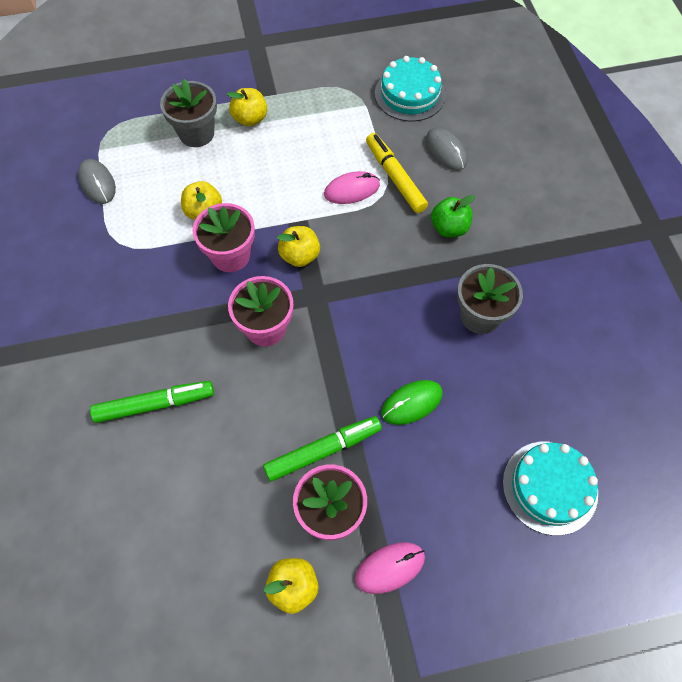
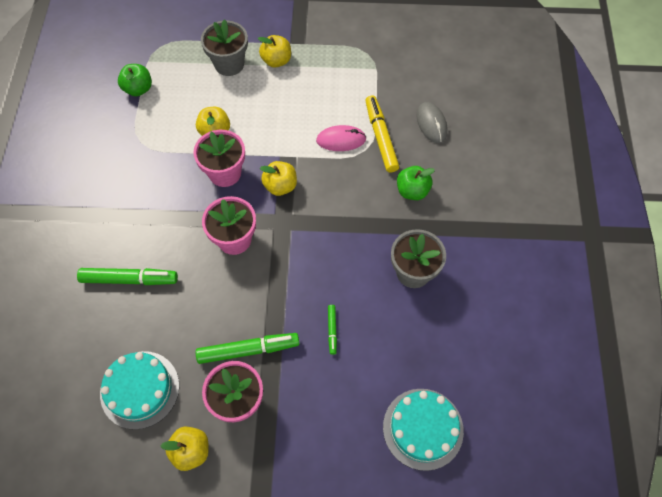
camera: 15 degrees right, 0 degrees up
(97, 183) = (138, 89): grey mouse -> green apple
(389, 567) = (271, 457): pink mouse -> none
(410, 94) = (417, 67): turquoise cake -> turquoise cake (140, 389)
(412, 403) = (332, 330): green mouse -> green marker

